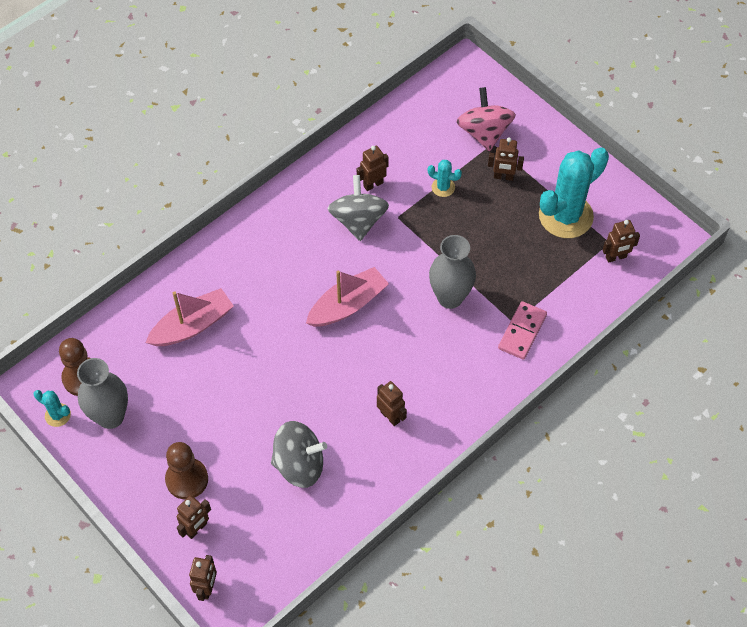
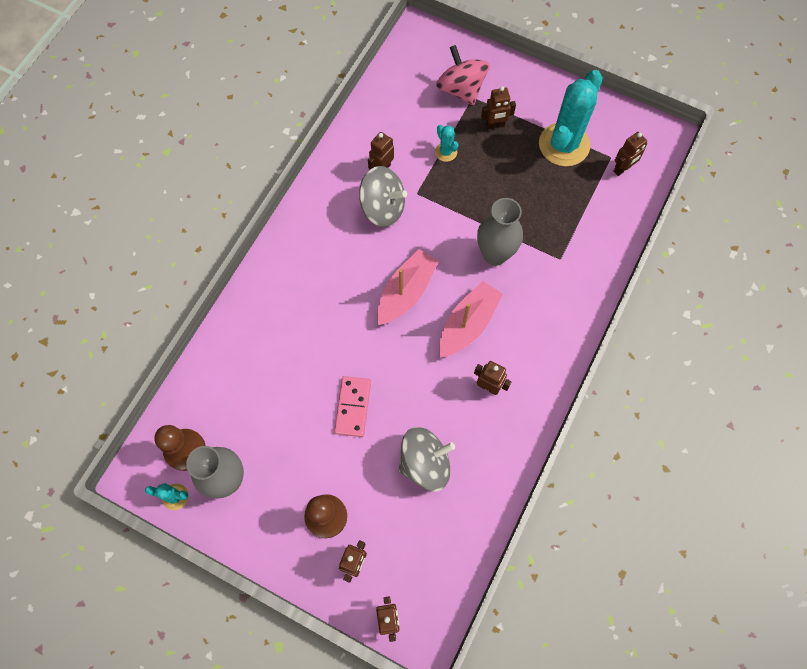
camera: 20 degrees left, 10 degrees up
(192, 325) = (270, 361): pink boat -> pink boat (468, 324)
(358, 220) = (383, 208): grey spinning top -> grey spinning top turned 135 degrees clockwise
(443, 187) = (446, 152): turquoise cactus -> turquoise cactus turned 60 degrees clockwise
(522, 331) = (571, 265): pink domino -> pink domino (353, 407)

